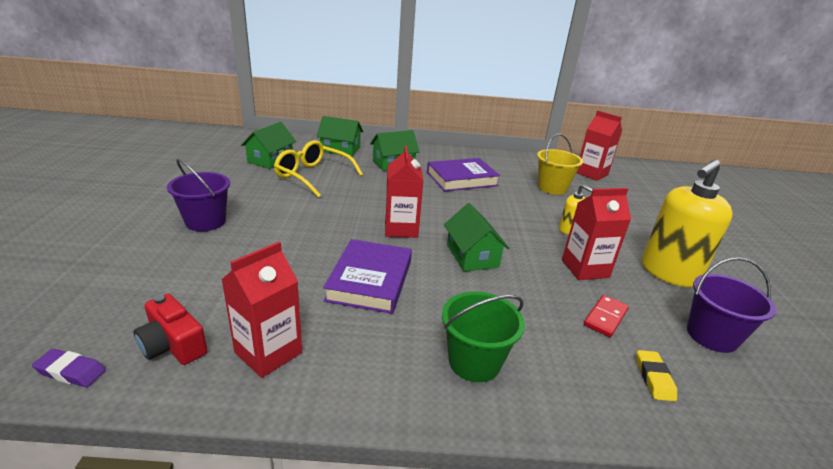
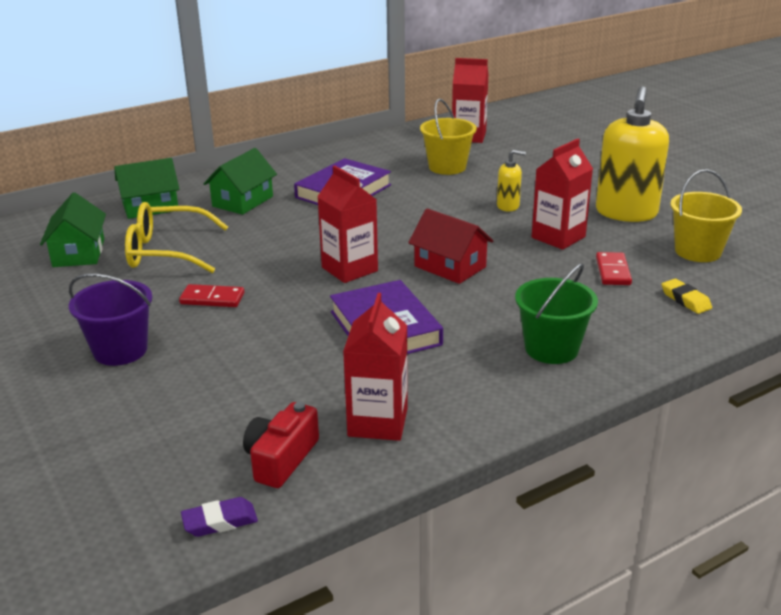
camera: 30 degrees left, 0 degrees up
(173, 344) = (281, 459): red camera -> red camera turned 105 degrees clockwise
(296, 213) = (212, 298): none -> red domino
(472, 256) = (450, 267): green house -> red house
(711, 336) = (697, 251): purple bucket -> yellow bucket

